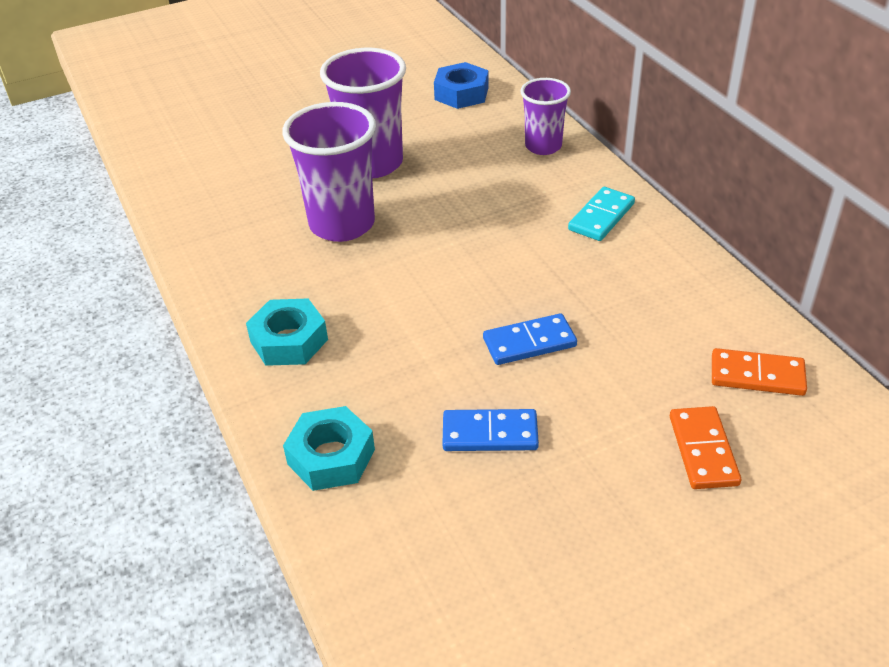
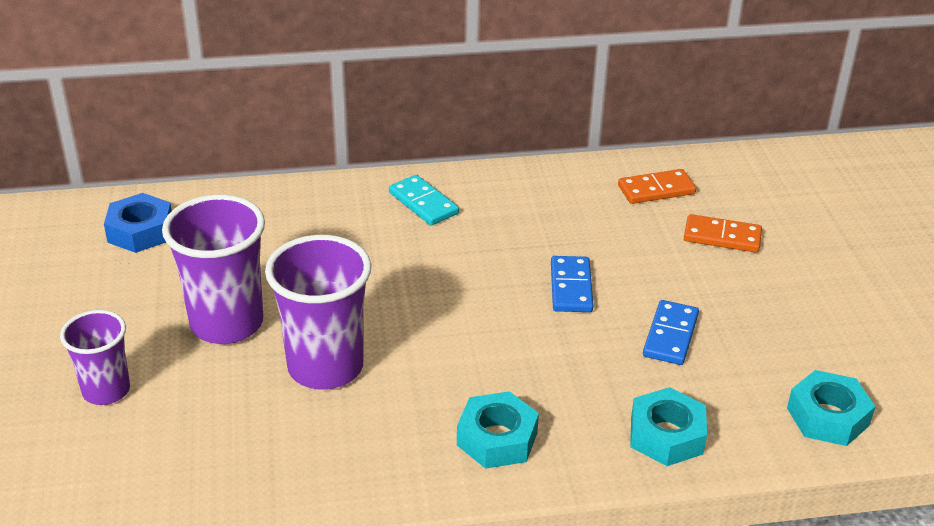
camera: 75 degrees left, 5 degrees down
(410, 598) = (827, 417): none -> turquoise nut
(543, 146) = (287, 205): purple cup -> purple cup (106, 391)
(757, 375) = (656, 189): orange domino -> orange domino turned 45 degrees clockwise

